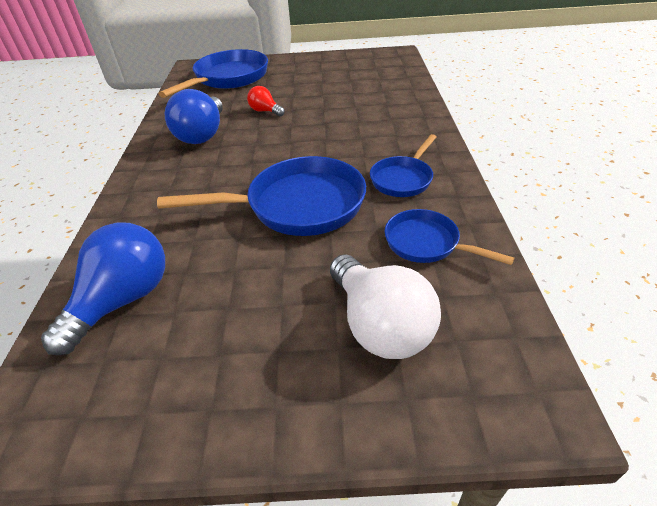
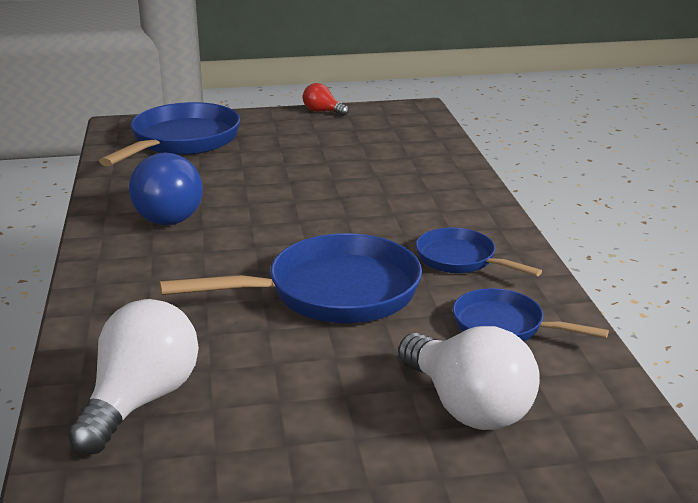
camera: 10 degrees left, 15 degrees down
(123, 300) = (141, 400): blue light bulb -> white light bulb
(265, 111) = (251, 183): red light bulb -> red light bulb (322, 111)
(403, 179) = (460, 259): blue pan -> blue pan turned 105 degrees clockwise

